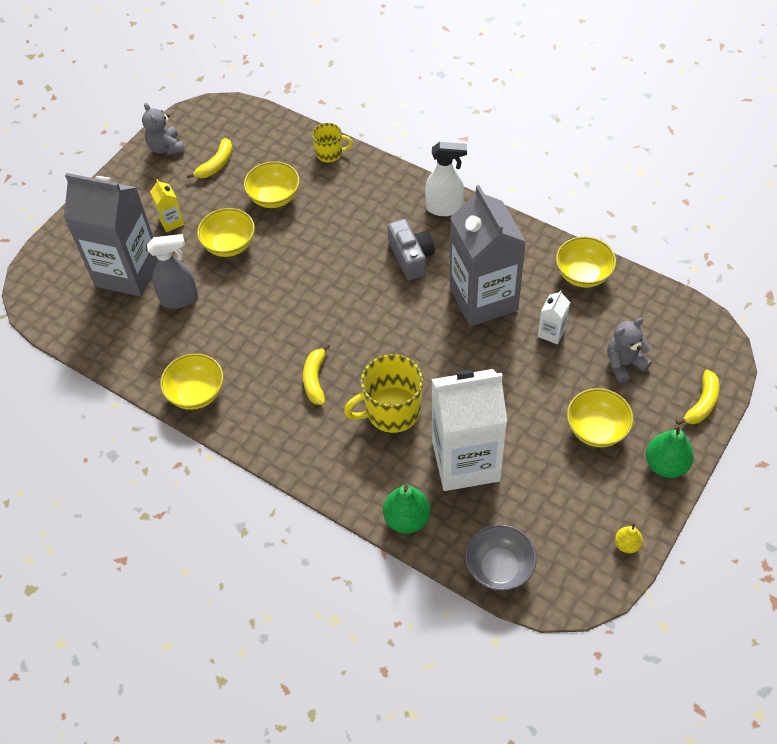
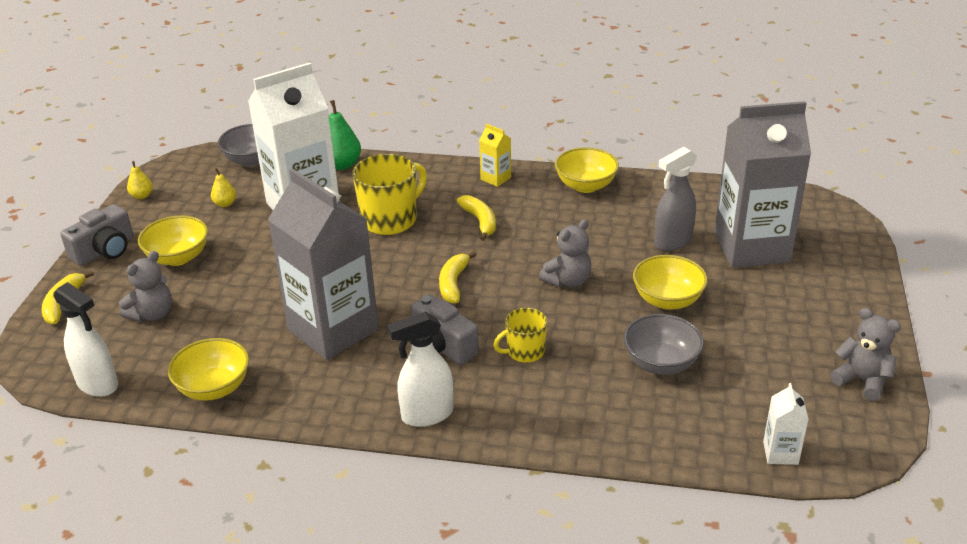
camera: 155 degrees right, 20 degrees down
(171, 222) = (758, 303): yellow carton -> yellow carton (495, 178)
(216, 165) = (773, 379): yellow banana -> yellow banana (453, 283)
(274, 197) = (661, 363): yellow bowl -> grey bowl
(286, 287) = (568, 281): none -> grey teddy bear
(330, 153) = (633, 440): yellow mug -> yellow mug (524, 351)
(541, 496) = (225, 204): none -> yellow pear
(551, 332) = (242, 320): white carton -> white carton (780, 453)
(666, 464) = (105, 251): green pear -> grey camera
(669, 305) = (98, 384): none -> white spray bottle

